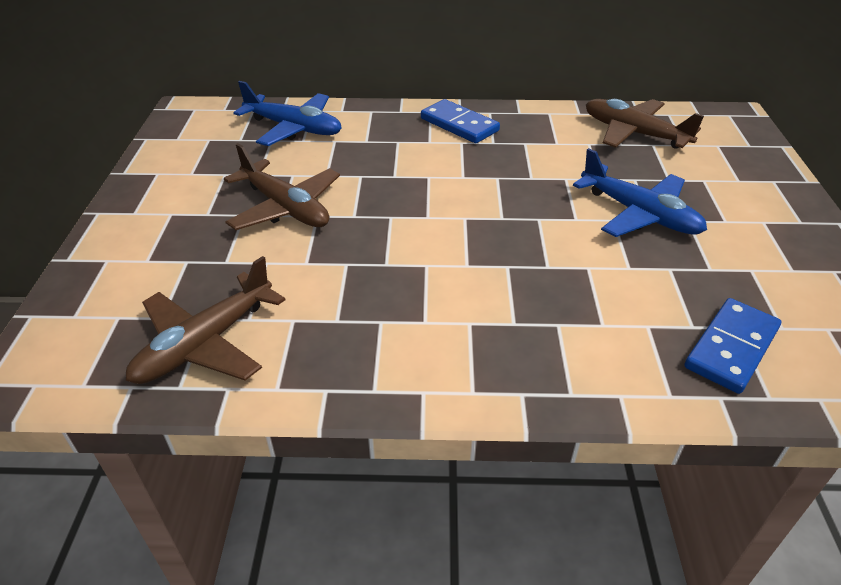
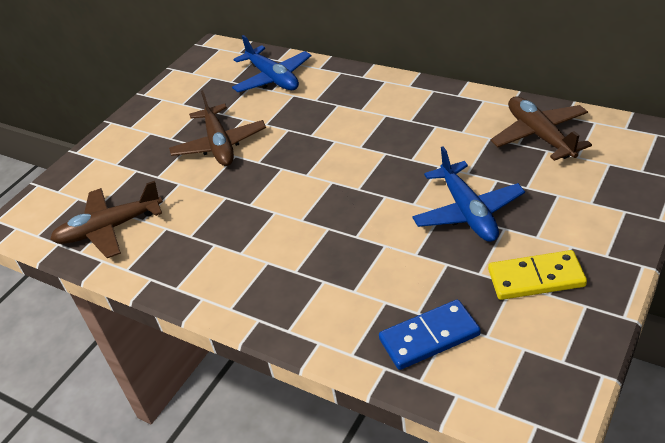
camera: 35 degrees right, 0 degrees up
(459, 125) = (397, 98): blue domino -> none
(766, 259) = (536, 278): none -> yellow domino

